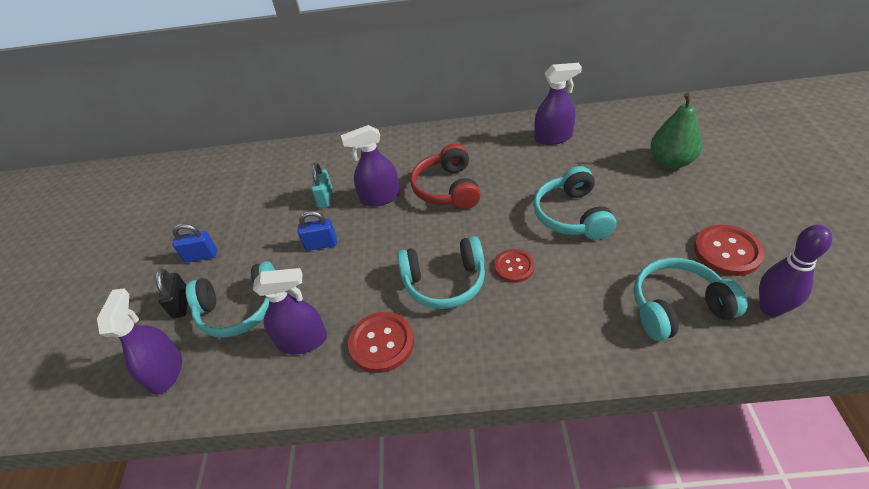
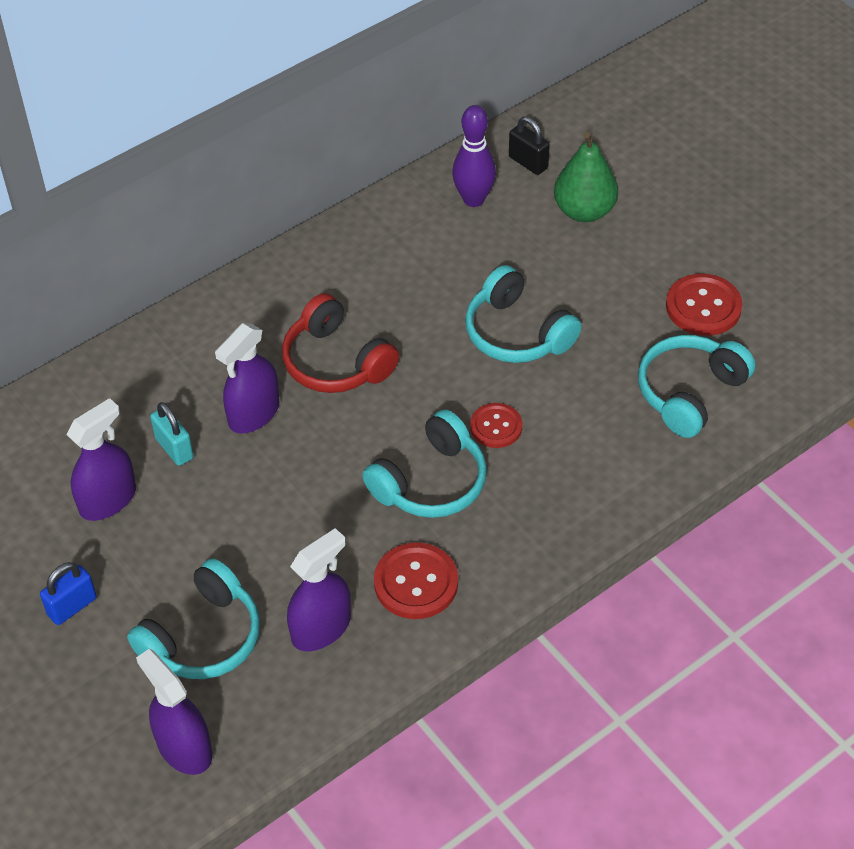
camera: 40 degrees left, 5 degrees up
(181, 304) = (115, 673): black padlock -> black padlock (528, 162)
(321, 244) = (232, 511): blue padlock -> none
(553, 137) = (419, 229): purple spray bottle -> purple spray bottle (108, 500)
(770, 308) = (772, 353): purple bowling pin -> purple bowling pin (473, 199)

